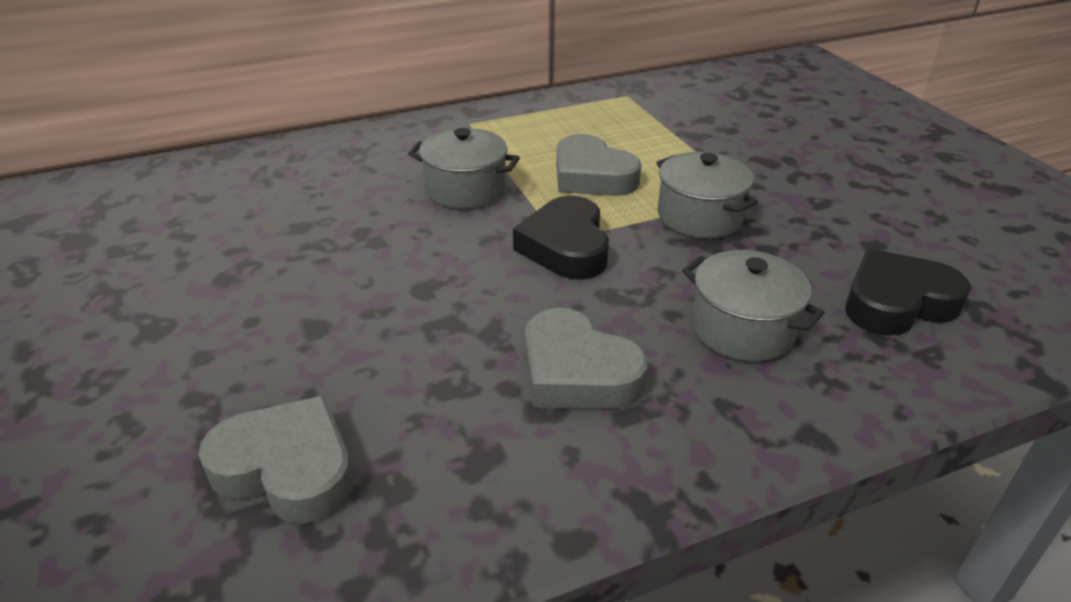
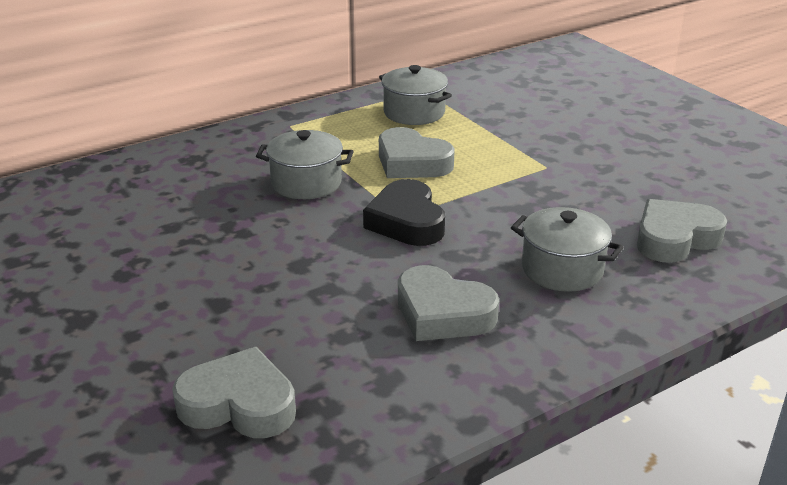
camera: 10 degrees left, 5 degrees down
(699, 216) = (510, 187): grey pot -> grey pot (414, 112)
(897, 302) = (675, 238): black heart -> grey heart

